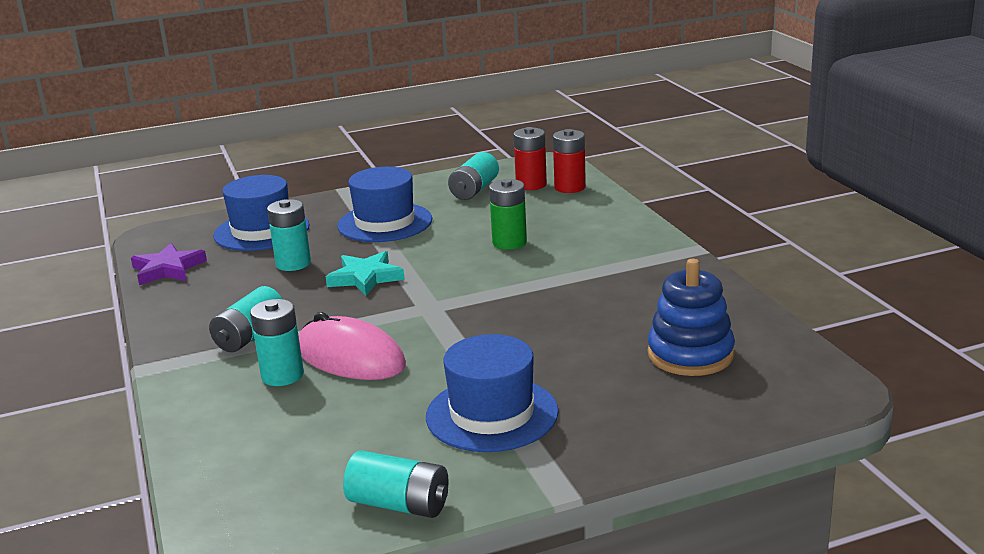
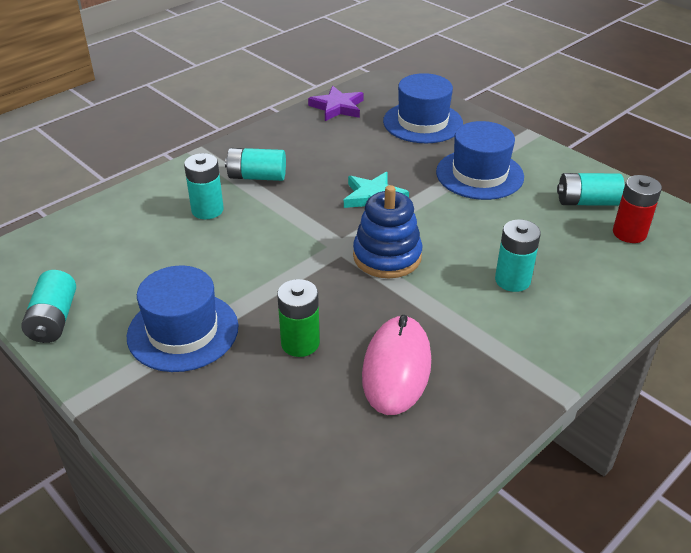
camera: 65 degrees right, 15 degrees up
(293, 263) = (377, 156): turquoise battery -> turquoise battery (512, 280)
(350, 357) = (243, 232): pink mouse -> pink mouse (396, 368)
(509, 242) = (489, 256): green battery -> green battery (300, 343)
(570, 187) = (645, 260): red battery -> none
(690, 354) = (326, 436): blue stacking toy -> blue stacking toy (387, 256)

